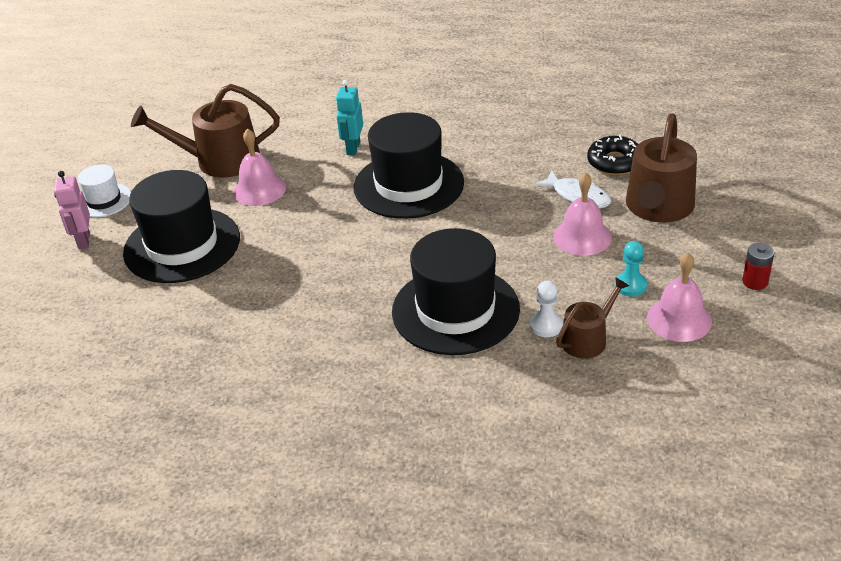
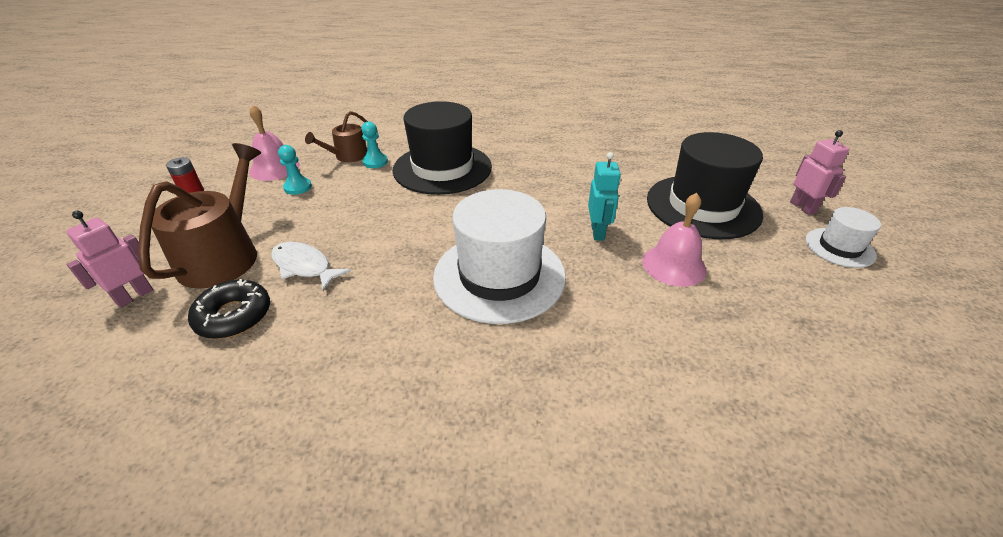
camera: 170 degrees right, 0 degrees up
(220, 160) = (760, 306): brown watering can -> none
(353, 148) = (590, 332): turquoise robot -> turquoise robot (598, 232)
(408, 185) = (499, 276): black hat -> white hat
(546, 325) = (375, 162): white pawn -> turquoise pawn
(582, 237) = (320, 223): pink bell -> none
(707, 177) = (134, 296): none -> pink robot

